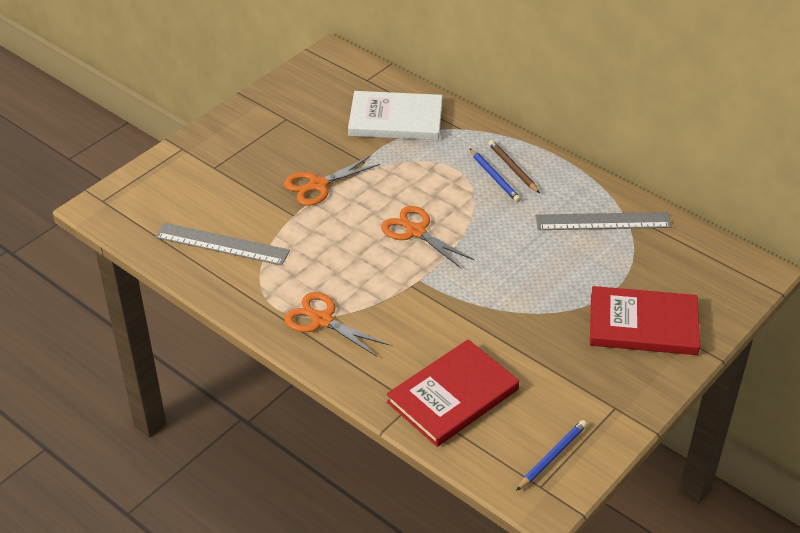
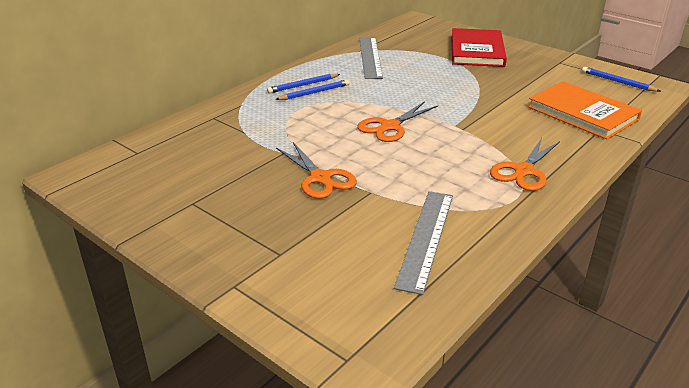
camera: 90 degrees left, 10 degrees down
(395, 119) = (216, 136): white book -> none
(452, 395) = (582, 113): red book -> orange book
(512, 168) = (302, 85): brown pencil -> blue pencil

